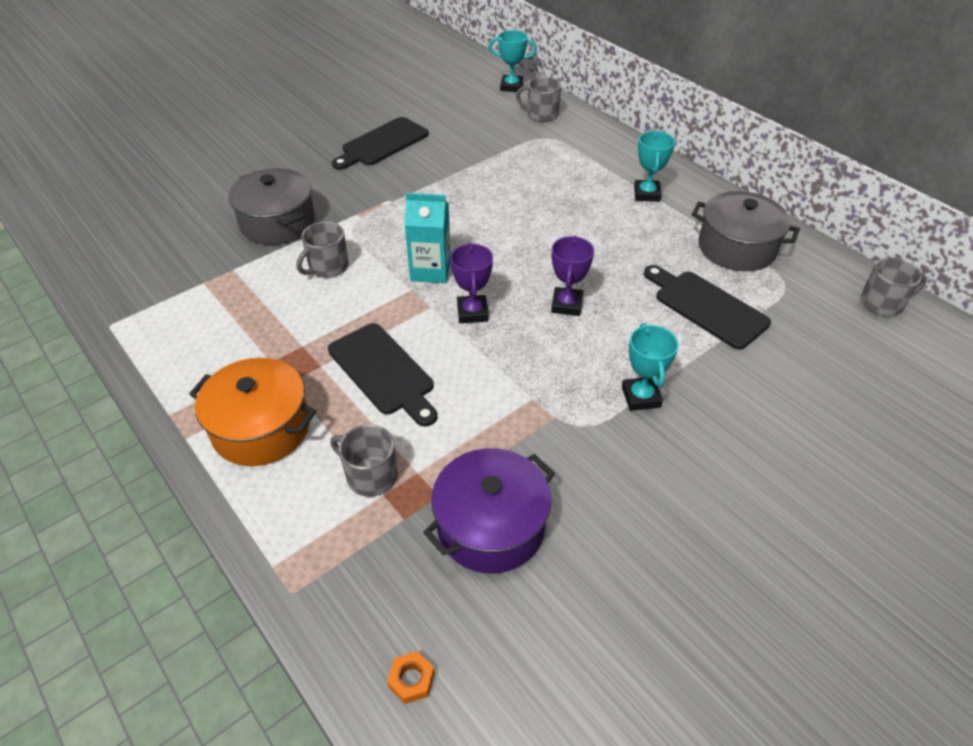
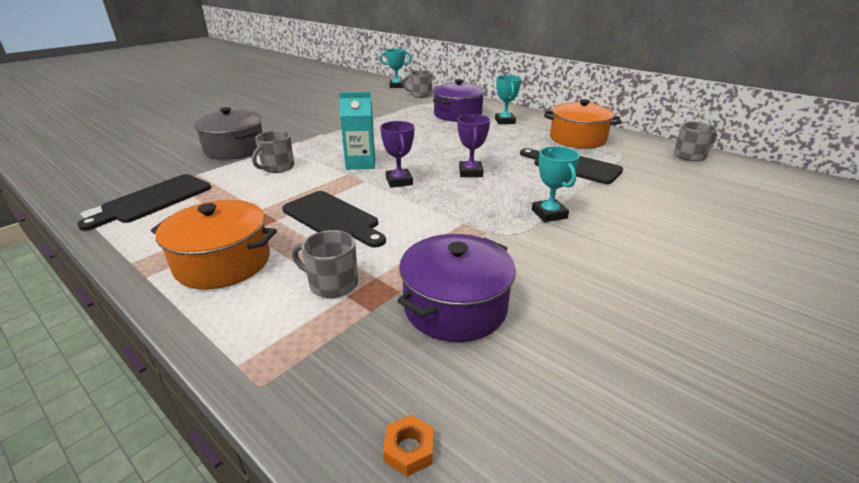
camera: 10 degrees left, 15 degrees down
(382, 143) = (312, 111): black cutting board -> black cutting board (153, 200)
(583, 171) = (457, 114): none -> purple pot
(736, 248) = (577, 139): grey pot -> orange pot

